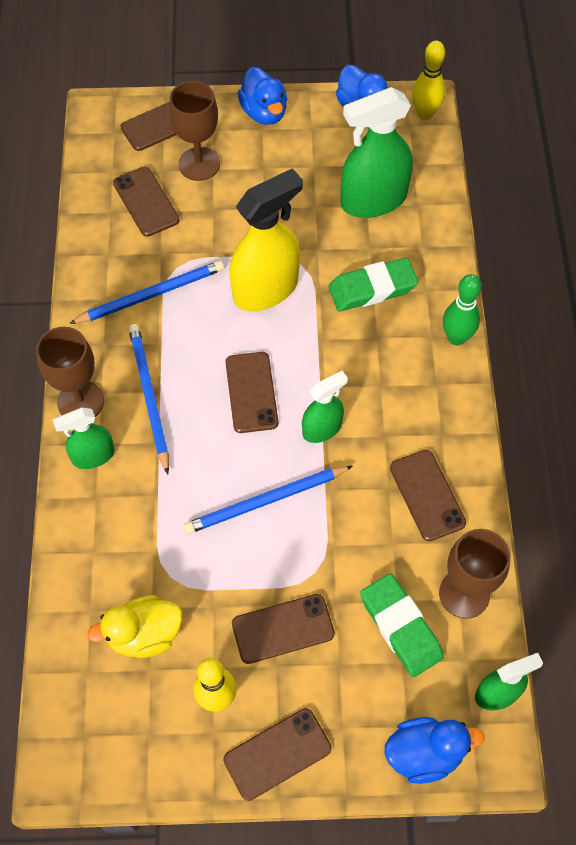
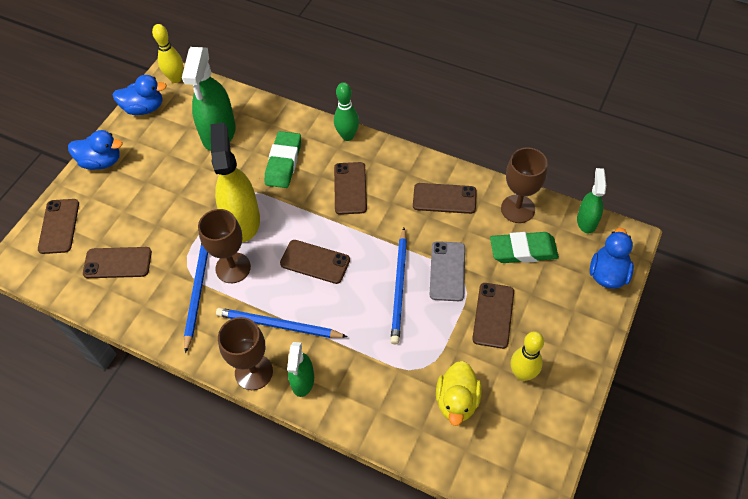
camera: 60 degrees left, 5 degrees down
(199, 164) = (112, 217): brown goblet -> brown goblet (233, 268)
(277, 754) = (575, 354): brown phone -> brown phone (350, 188)
(318, 546) = (447, 271): none -> grey phone
(322, 428) = (366, 233): green spray bottle -> none

